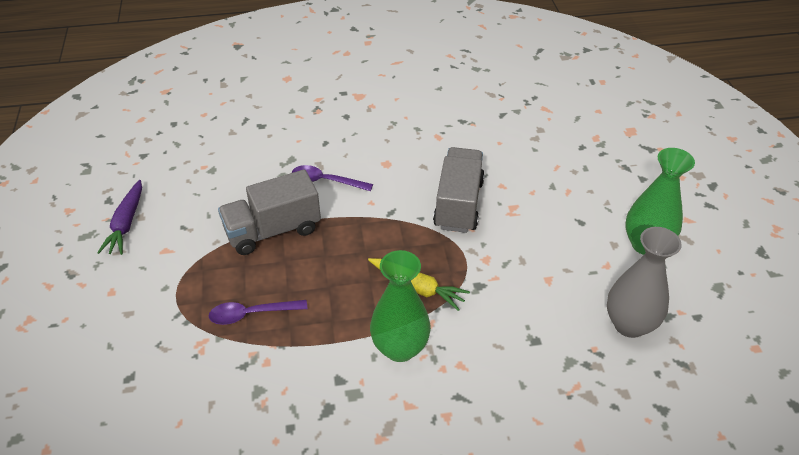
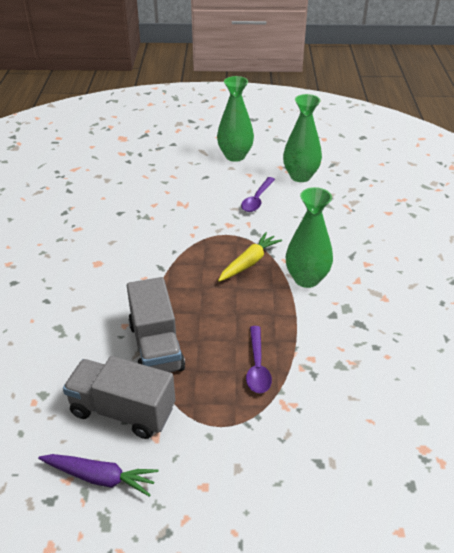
camera: 80 degrees left, 5 degrees down
(326, 181) = (103, 304): purple spoon -> purple spoon (257, 199)
(458, 204) = (166, 229): grey truck -> grey truck (122, 411)
(629, 324) = (300, 176): grey vase -> green vase

